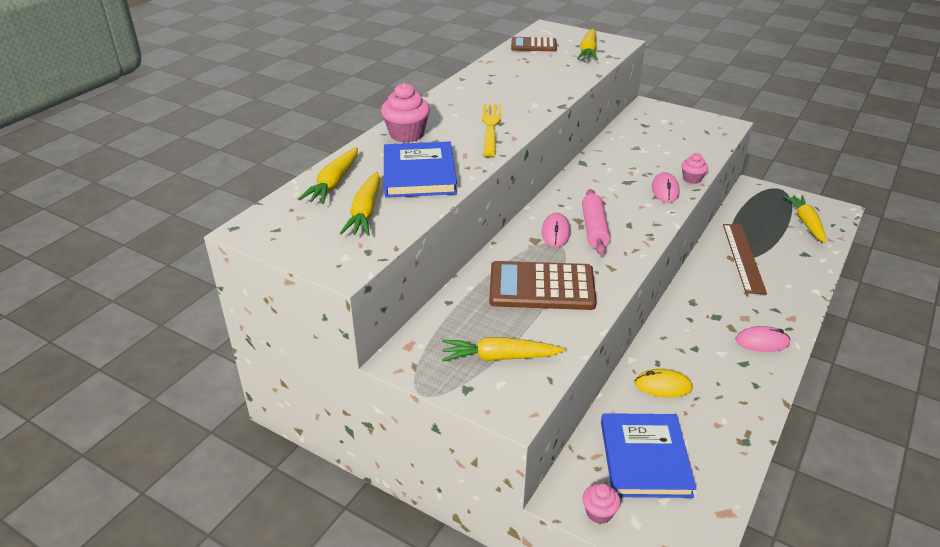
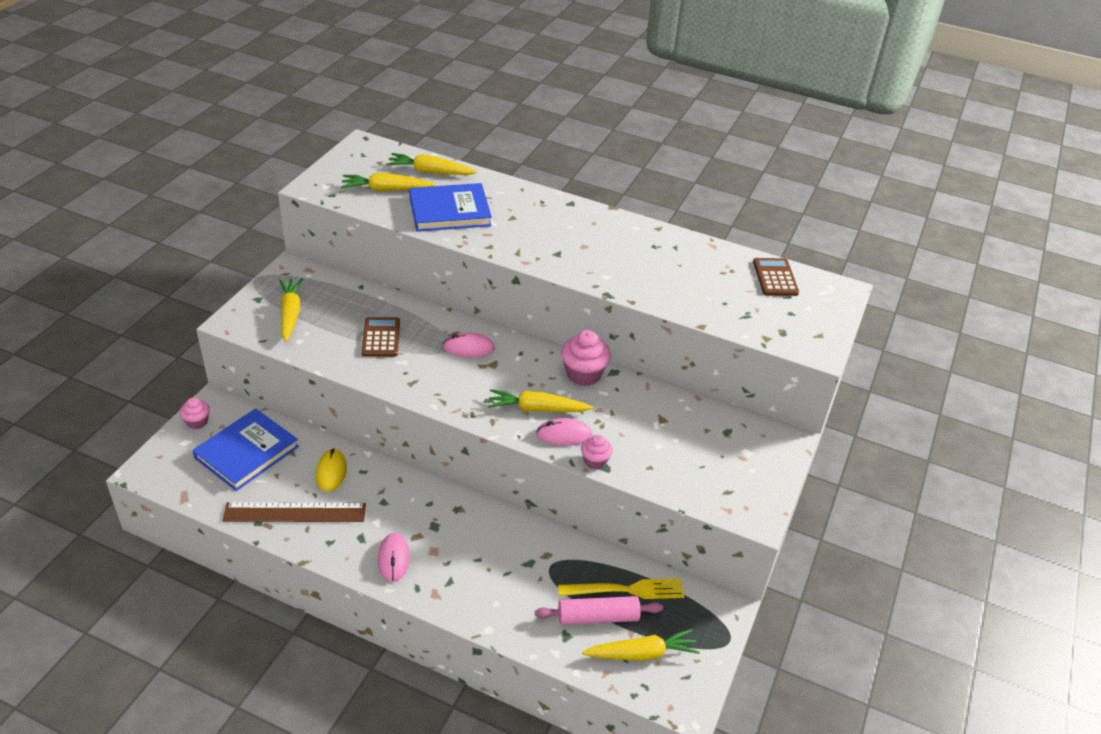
camera: 80 degrees right, 5 degrees up
(406, 134) = (522, 201): pink cupcake -> pink cupcake (583, 374)
(490, 127) = (547, 248): yellow fork -> yellow fork (627, 590)
(542, 287) = (381, 337): brown calculator -> brown calculator, size x0.60
(588, 51) = (773, 321): yellow carrot -> yellow carrot (537, 409)
(594, 229) = (478, 374): pink rolling pin -> pink rolling pin (598, 617)
(645, 458) = (247, 452): blue book -> blue book turned 45 degrees counterclockwise
(743, 257) = (548, 568): brown ruler -> brown ruler (295, 512)

